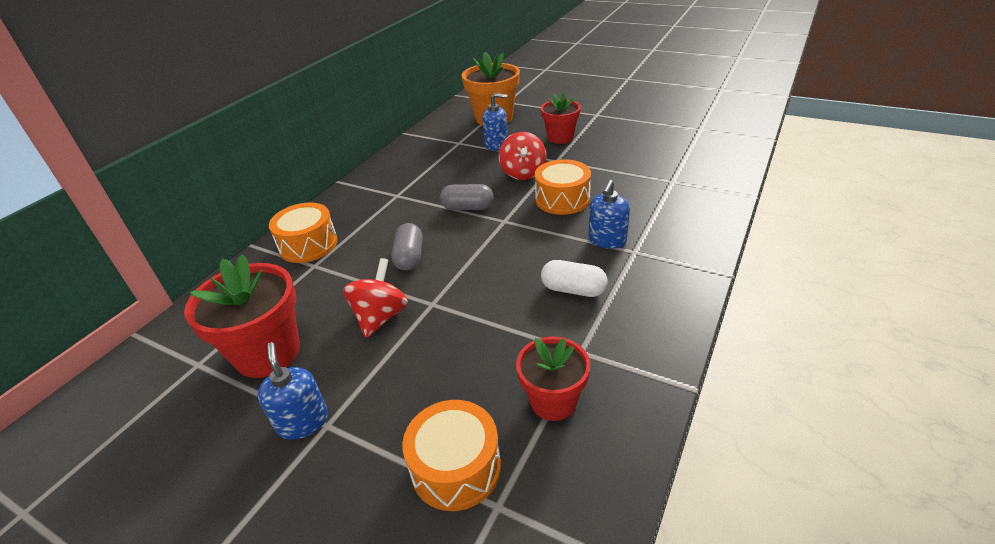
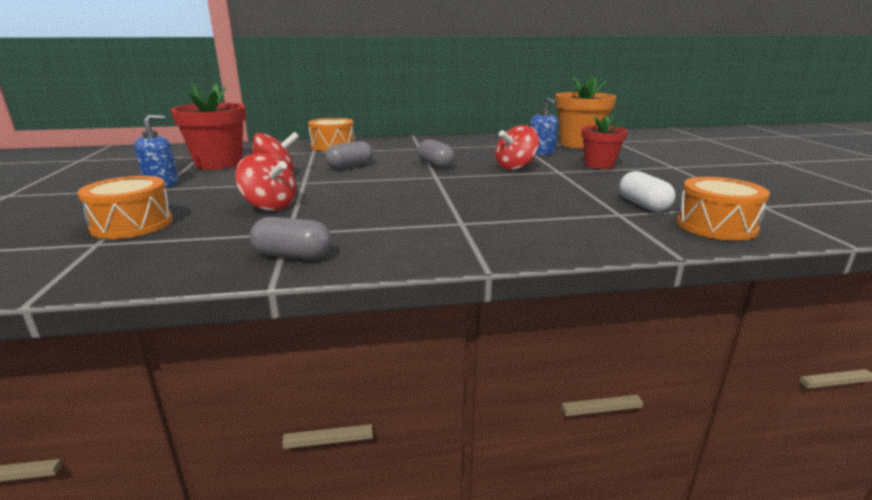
camera: 50 degrees right, 15 degrees down
(491, 346) = (270, 206): none -> red spinning top
(553, 401) = (218, 236): red flower pot -> none
(562, 199) = (500, 185): orange drum -> orange drum (715, 226)
(573, 290) = (370, 214): white capsule -> white capsule (643, 205)
(607, 240) = (463, 210): blue soap dispenser -> none
(640, 362) = (293, 256): none -> grey capsule

